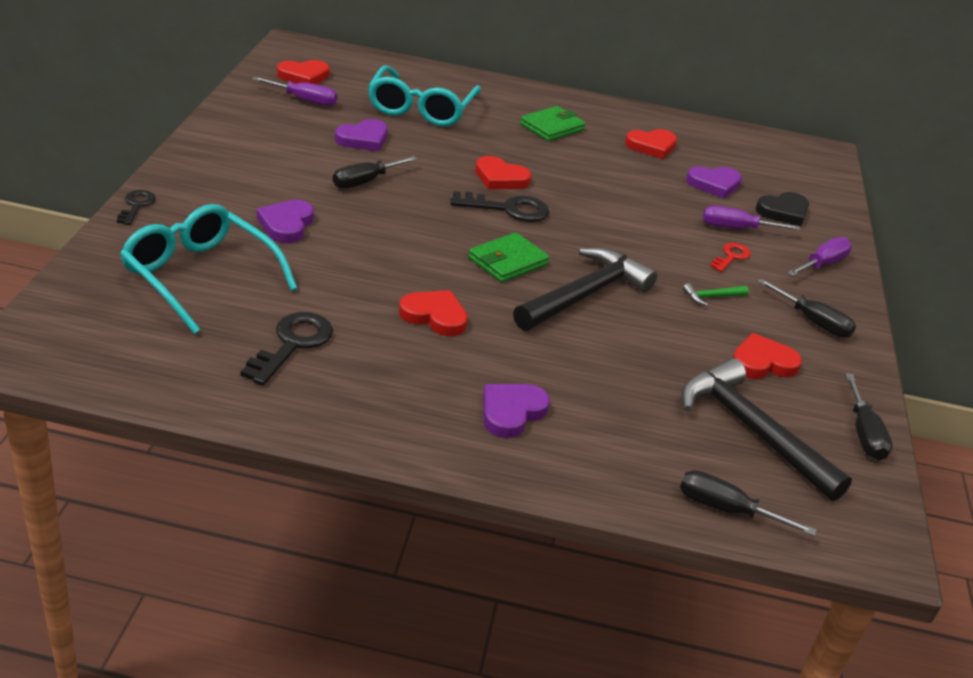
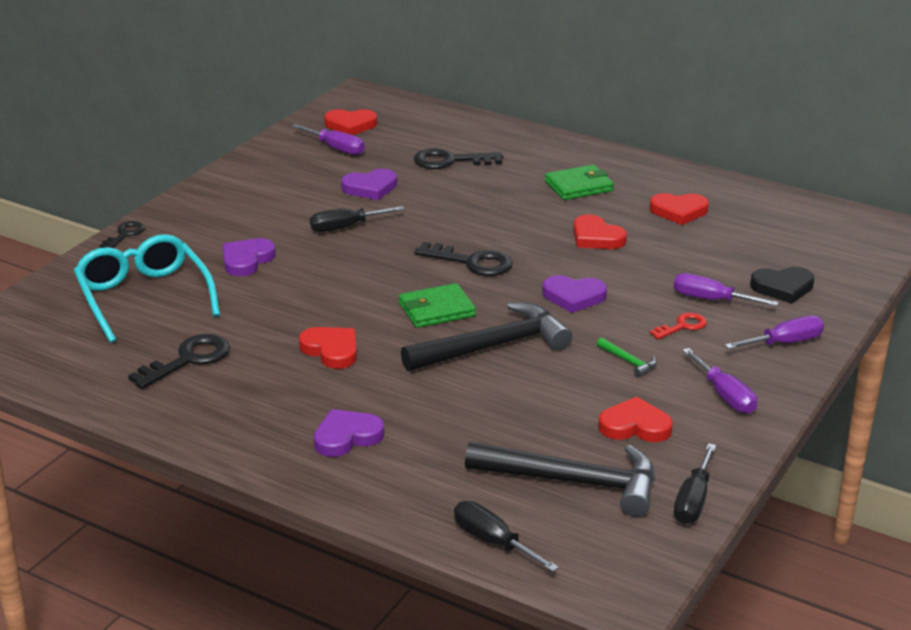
camera: 25 degrees right, 5 degrees down
(421, 108) = (450, 161): turquoise glasses -> black key
(500, 178) = (485, 233): red heart -> red heart (596, 237)
(712, 297) = (628, 361): green hammer -> green hammer turned 135 degrees counterclockwise
(714, 184) = (722, 254): purple heart -> purple heart (573, 297)
(752, 430) = (573, 482): black hammer -> black hammer turned 120 degrees clockwise
(813, 322) = (725, 396): black screwdriver -> purple screwdriver

